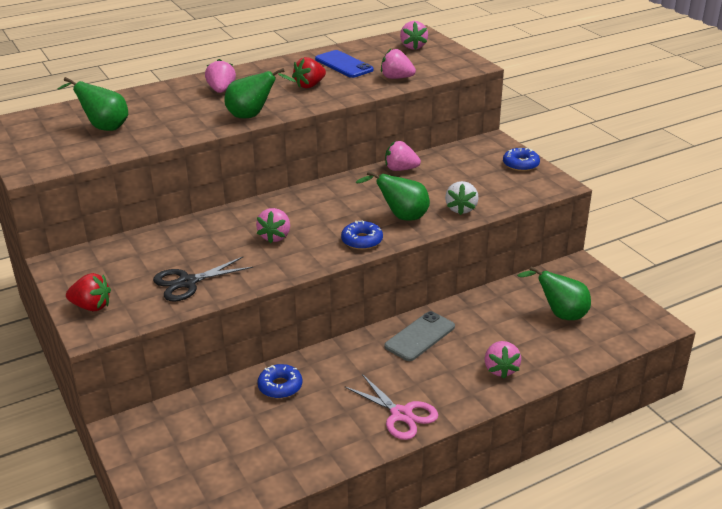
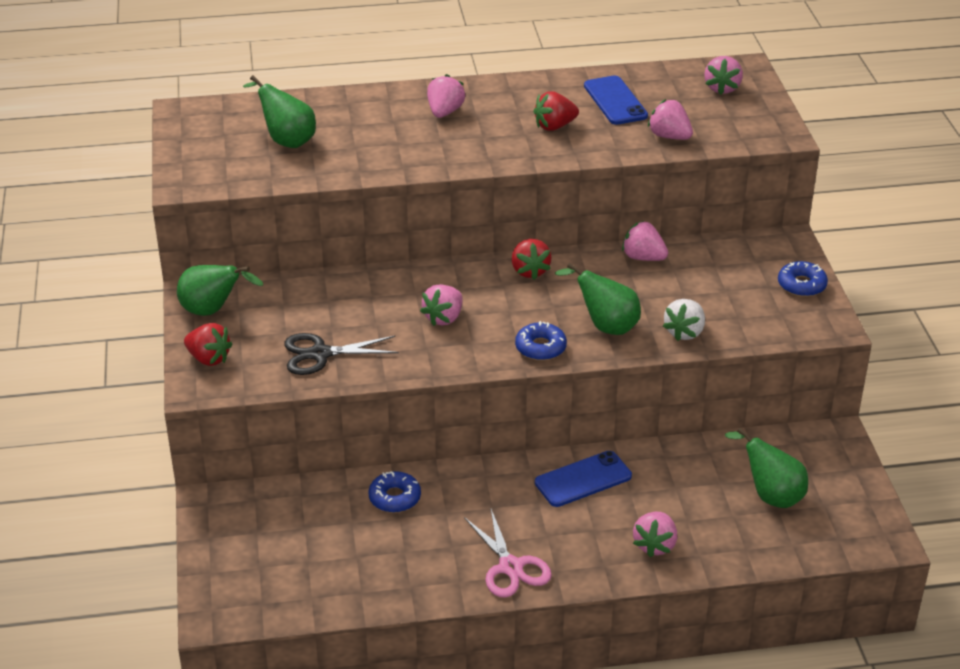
camera: 20 degrees right, 5 degrees up
(253, 116) = (462, 159): green pear -> green pear (213, 311)
(323, 193) = (529, 271): none -> red strawberry
(420, 336) = (583, 479): grey phone -> blue phone

